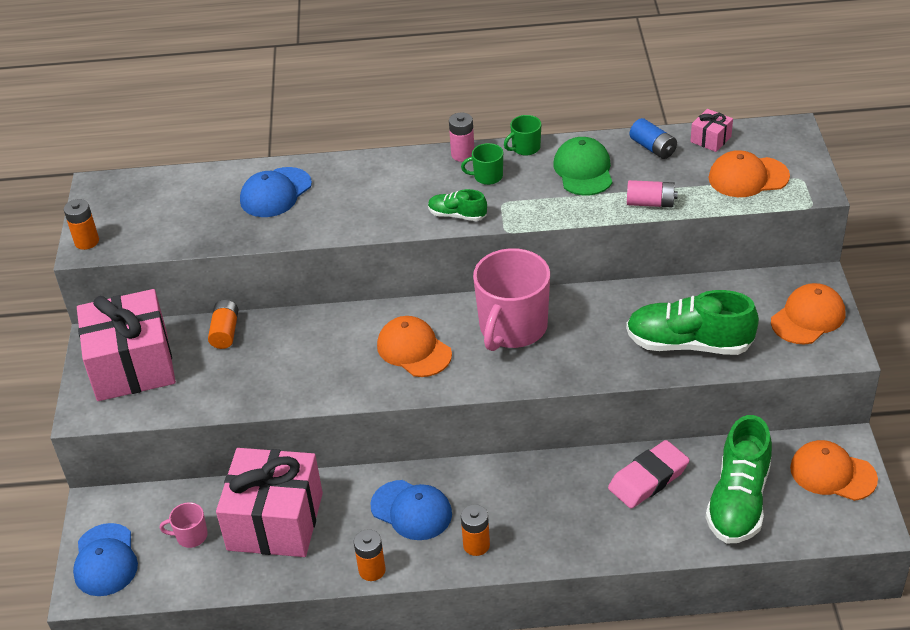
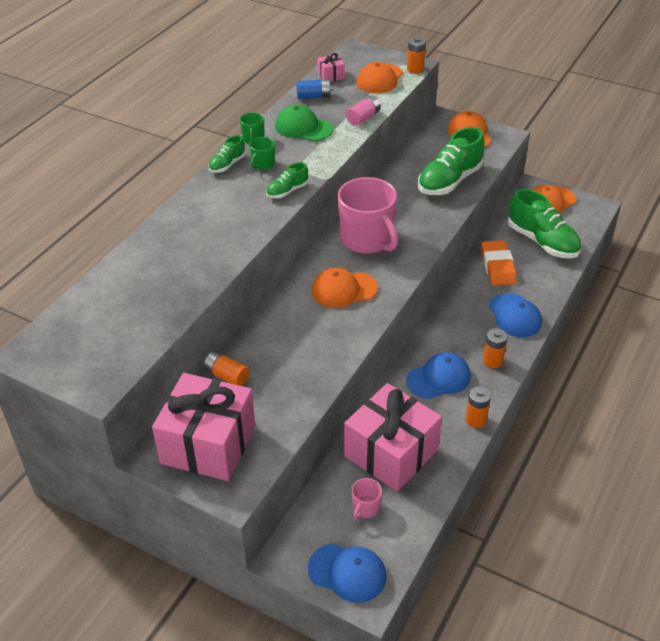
camera: 60 degrees left, 0 degrees up
(87, 241) = (90, 385): orange battery -> orange battery (415, 69)
(275, 193) = (160, 261): blue cap -> blue cap (515, 315)
(462, 154) = (227, 165): pink battery -> green shoe
(648, 478) = (498, 266): pink eraser -> orange eraser

